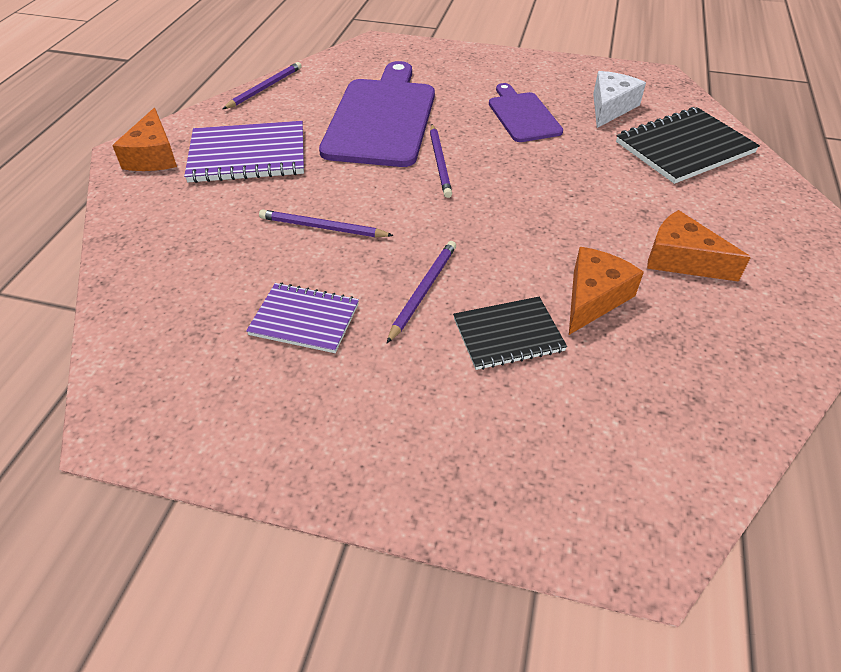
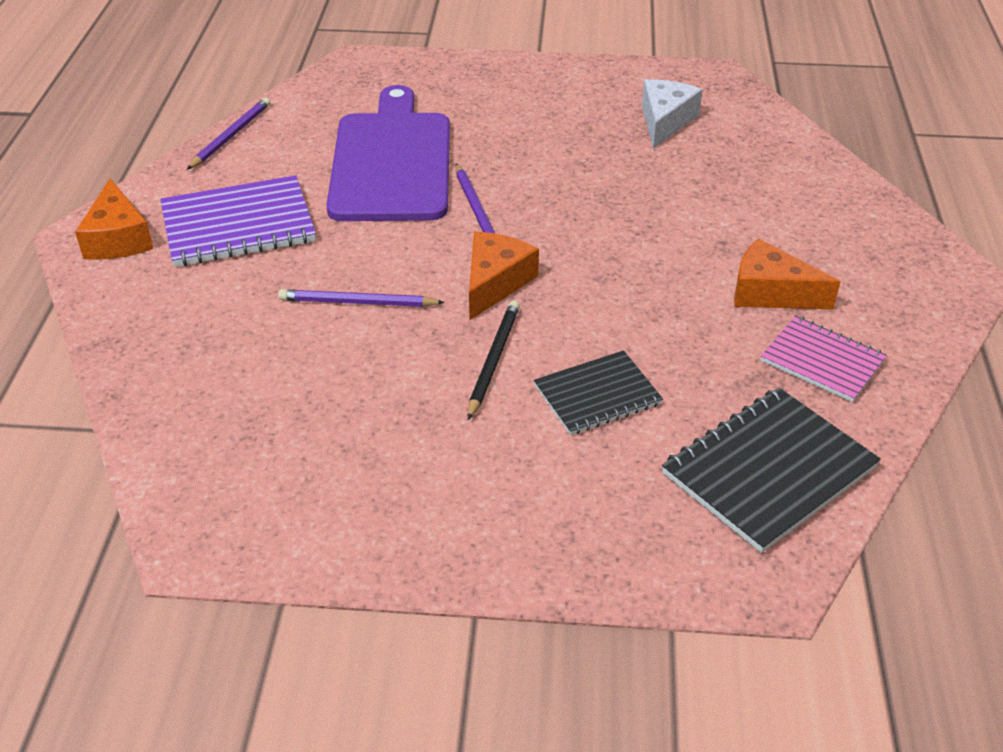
camera: 10 degrees left, 5 degrees down
(304, 319) = (367, 407): purple notebook -> none
(423, 291) = (493, 360): purple pencil -> black pencil
(522, 115) = (562, 141): purple cutting board -> none
(593, 298) = (682, 345): orange cheese -> orange cheese (495, 283)
(684, 148) = (757, 163): black notebook -> black notebook (769, 471)
(723, 329) = (822, 361): none -> pink notebook

